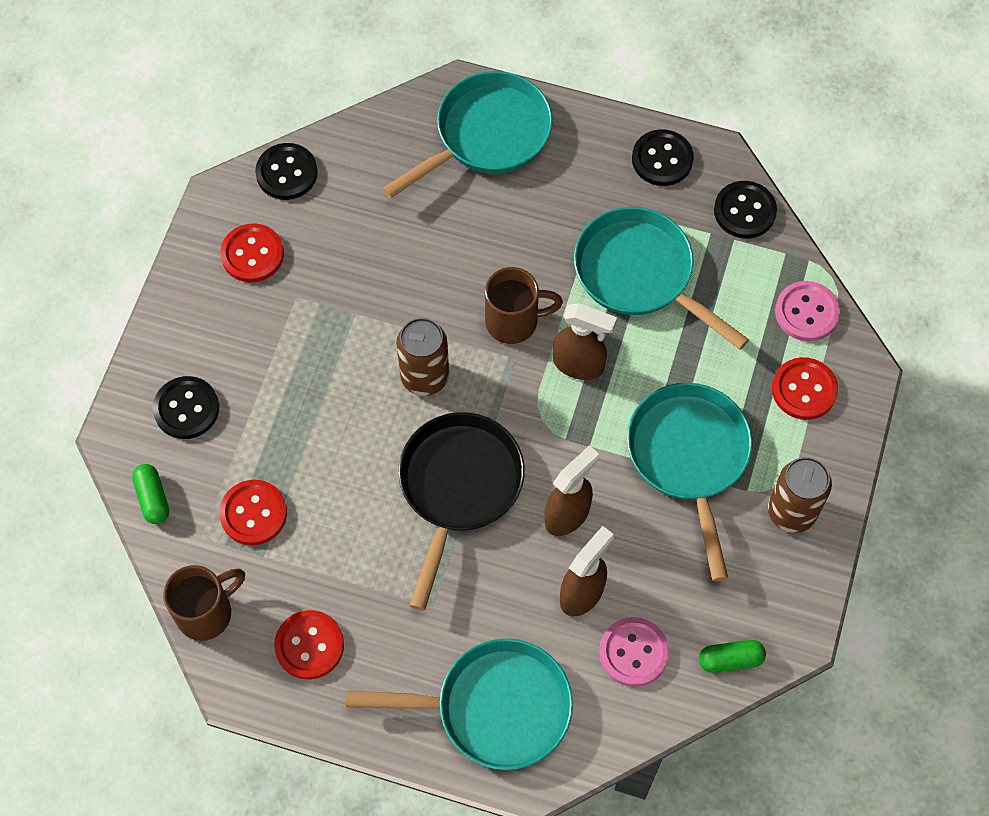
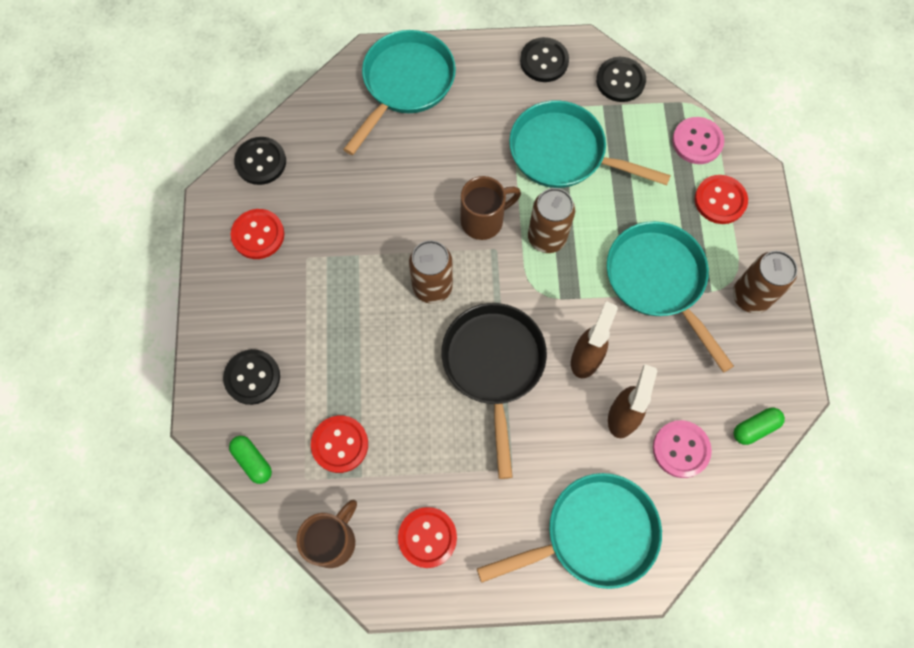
camera: 20 degrees left, 5 degrees up
(579, 365) = (547, 237): brown spray bottle -> brown can

